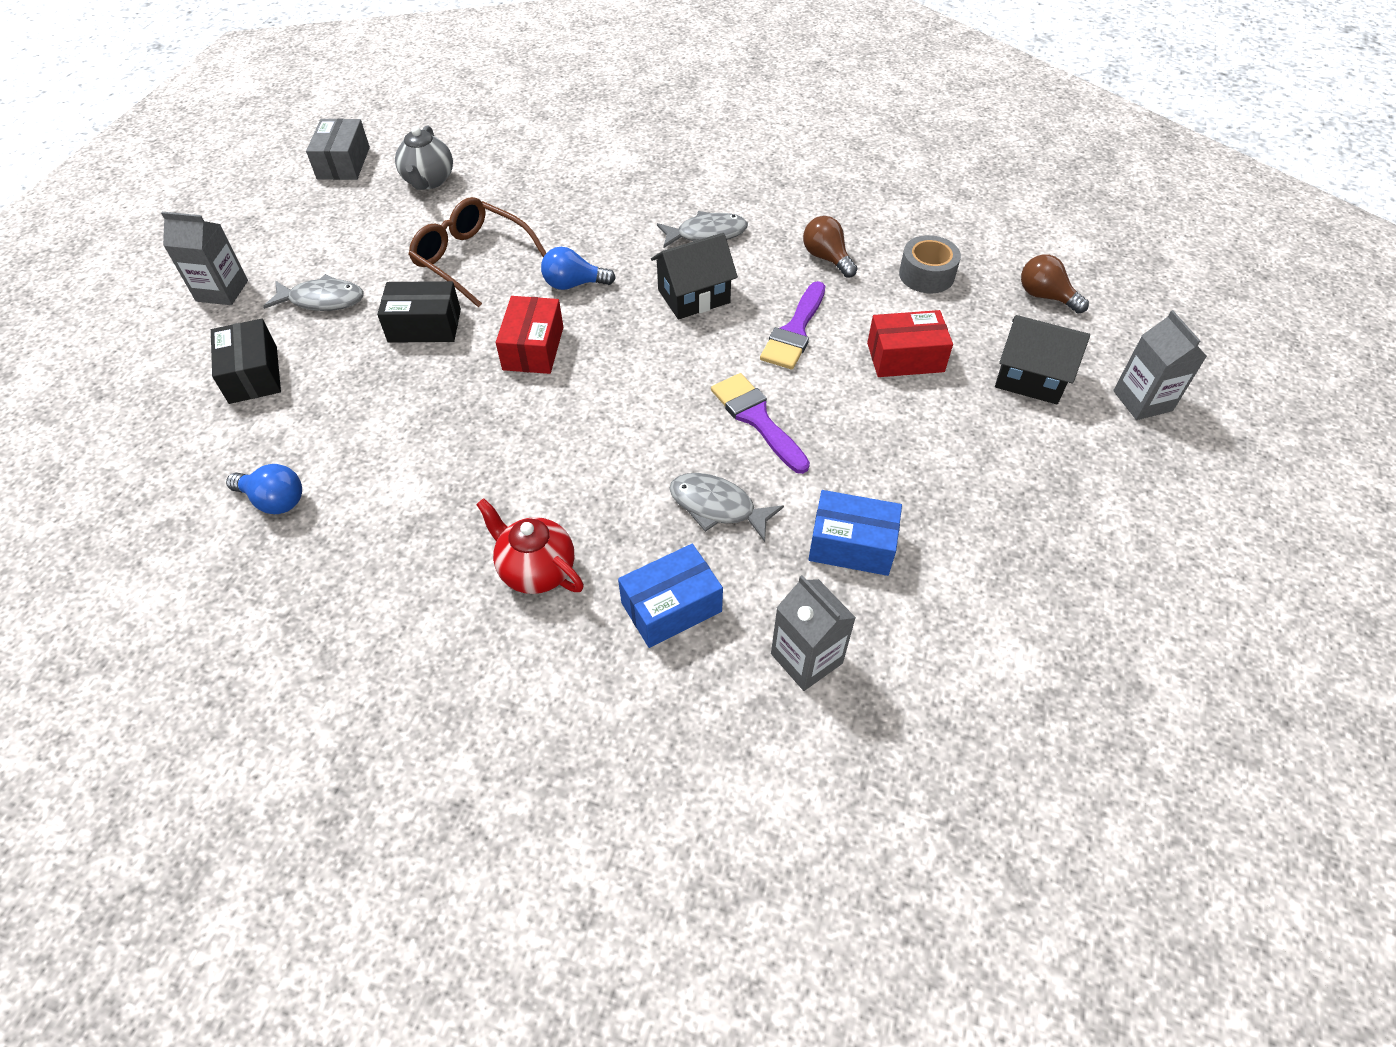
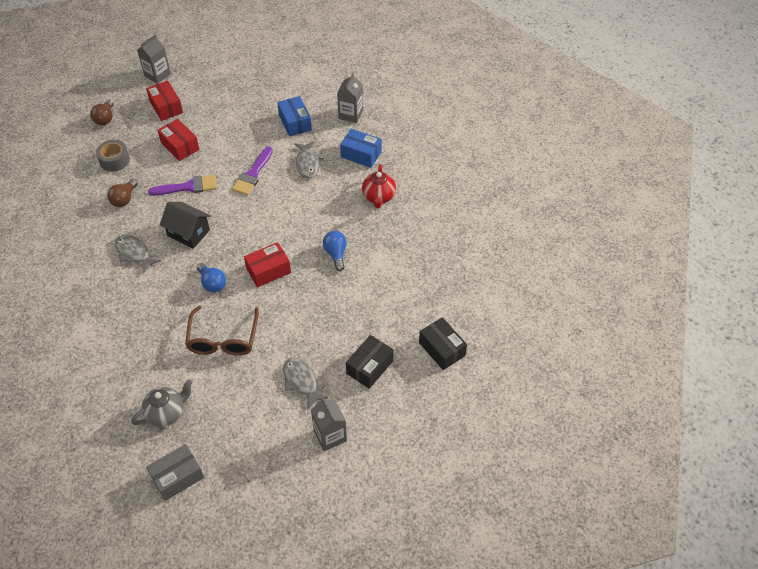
camera: 125 degrees left, 0 degrees up
(274, 500) = (422, 298): blue light bulb -> blue light bulb (336, 254)
(424, 326) = (286, 323): black box -> black box (442, 349)
(1030, 378) = (166, 107): black house -> red box

